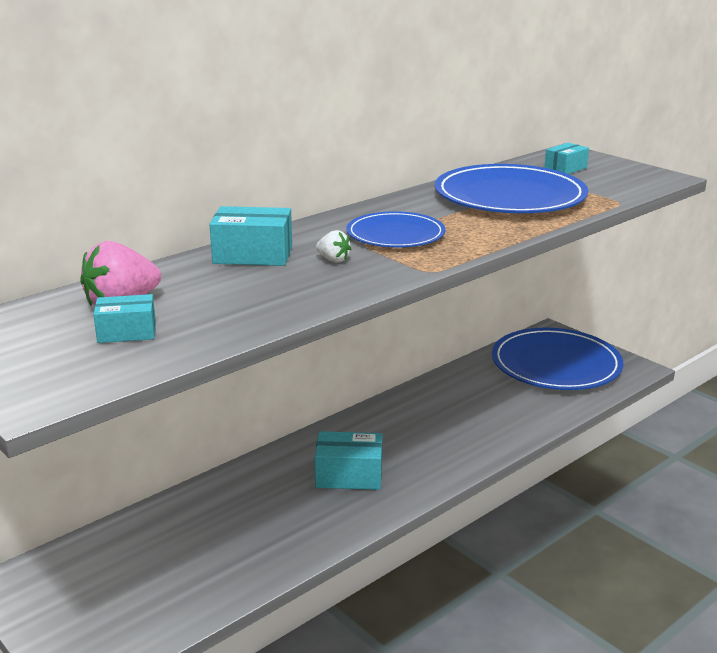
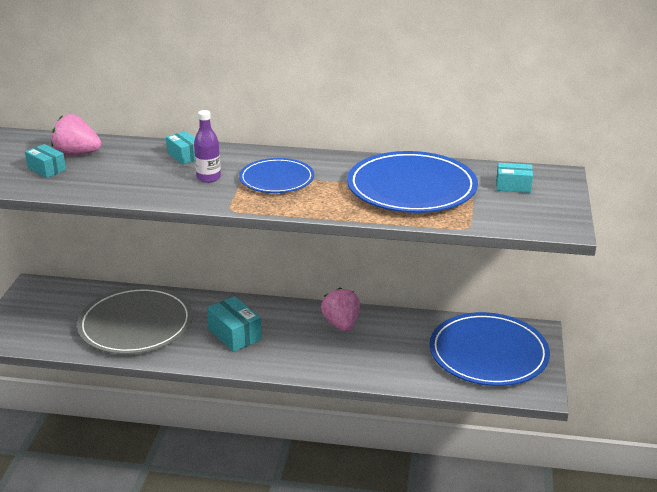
camera: 50 degrees right, 5 degrees up
(232, 533) = (136, 324): none -> grey plate
(253, 255) = (184, 155): turquoise box -> turquoise box, size x0.64
(333, 260) = (208, 178): white strawberry -> purple bottle
(417, 410) = (341, 324): none -> pink strawberry

